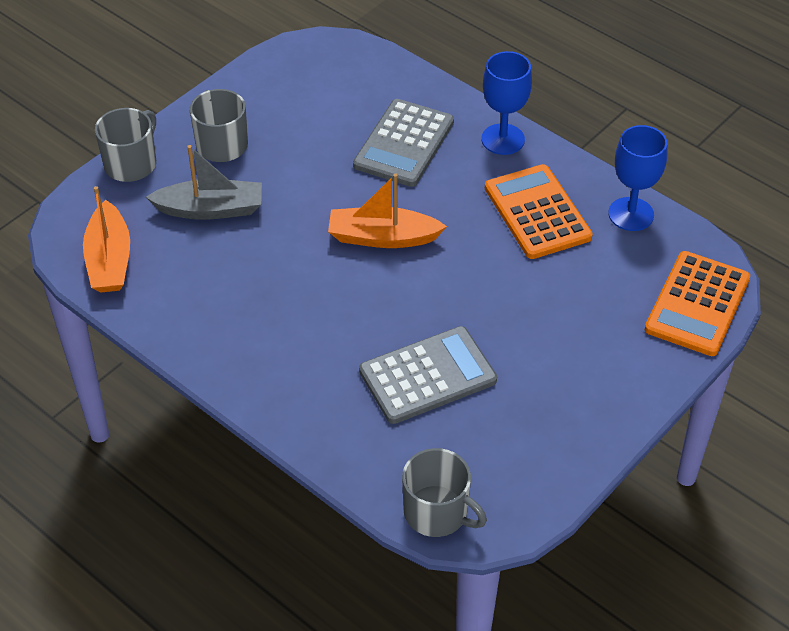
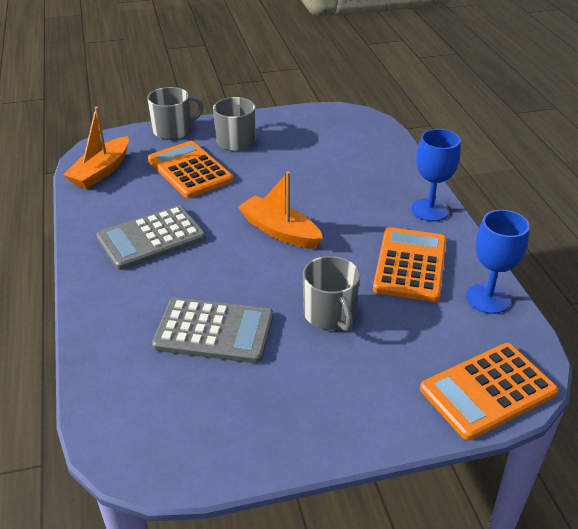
camera: 35 degrees right, 10 degrees down
(210, 209) = (189, 170): grey boat -> orange calculator
(404, 144) = (354, 185): grey calculator -> grey calculator (151, 238)
(437, 512) = (113, 431): grey mug -> grey mug (330, 314)

